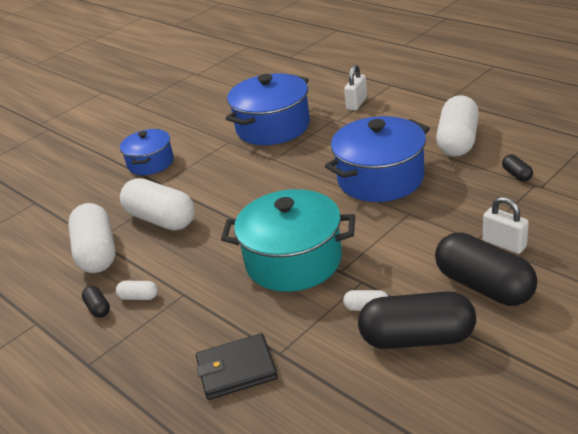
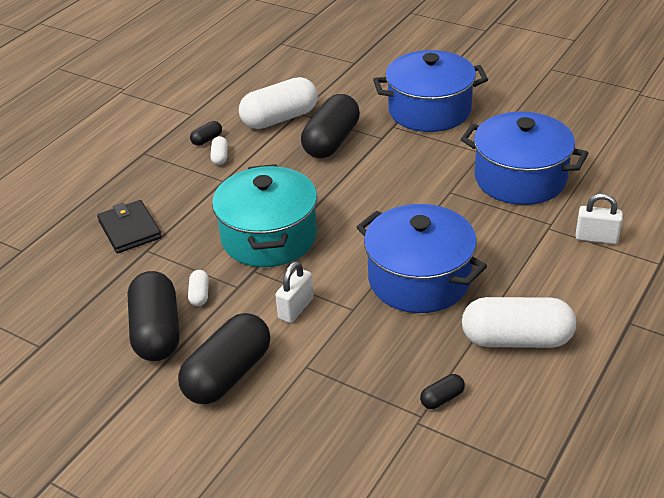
camera: 75 degrees right, 5 degrees up
(151, 163) = (429, 110): blue pot -> blue pot, size x1.64
(161, 219) = (331, 141): white capsule -> black capsule
(504, 244) = (299, 389): white padlock -> white padlock (296, 308)

